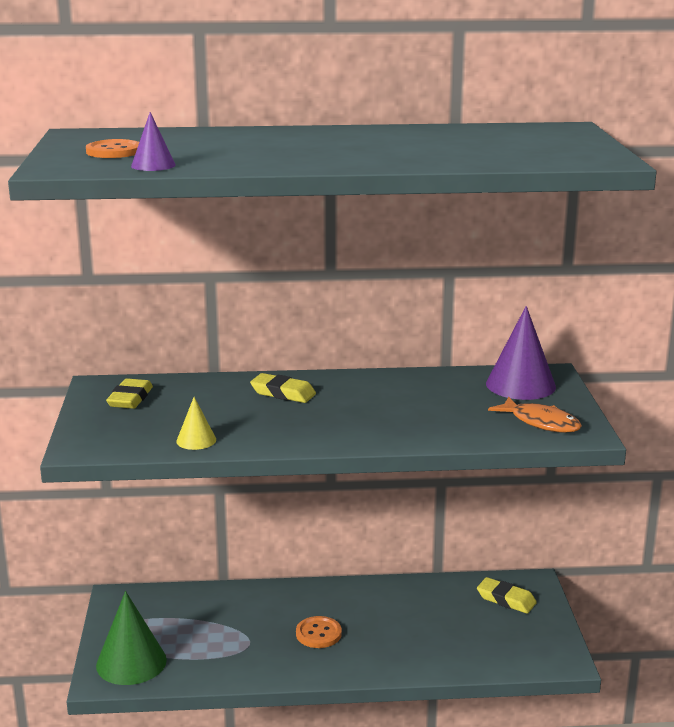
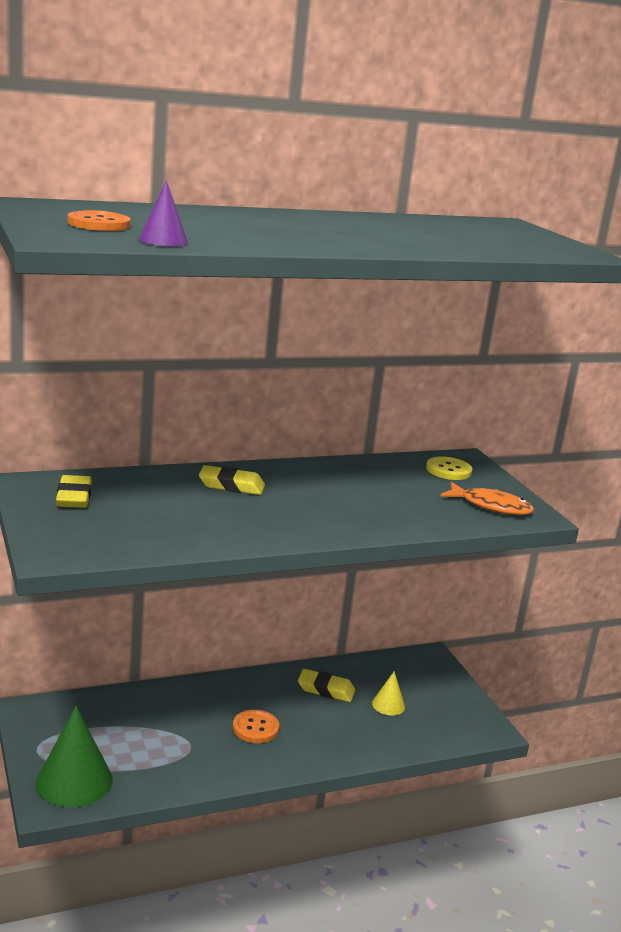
camera: 20 degrees left, 0 degrees up
(196, 440) = (174, 539): yellow cone -> yellow cone (388, 705)
(506, 599) = (414, 676): yellow eraser -> yellow eraser (326, 690)
(520, 385) = (448, 470): purple cone -> yellow button

